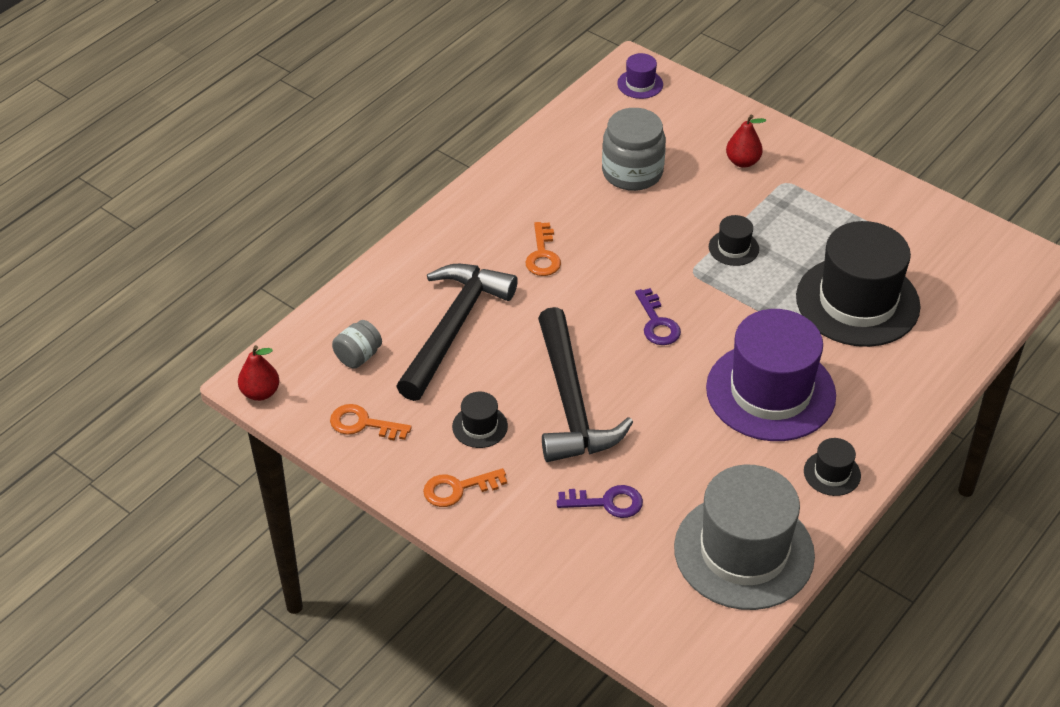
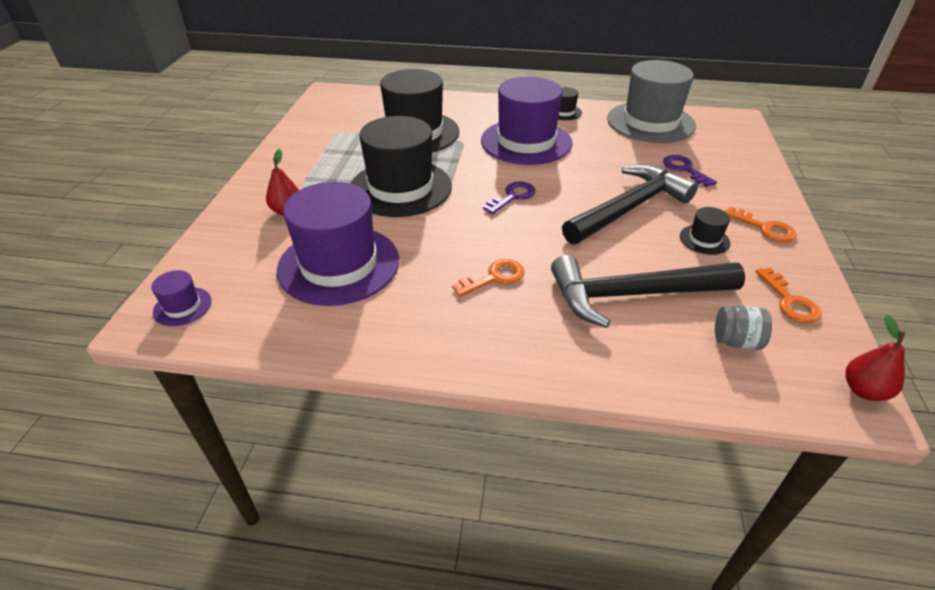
camera: 120 degrees left, 5 degrees down
(632, 172) = (339, 264): grey jar -> purple hat
(733, 248) = (400, 188): black hat -> black hat, size x2.37

